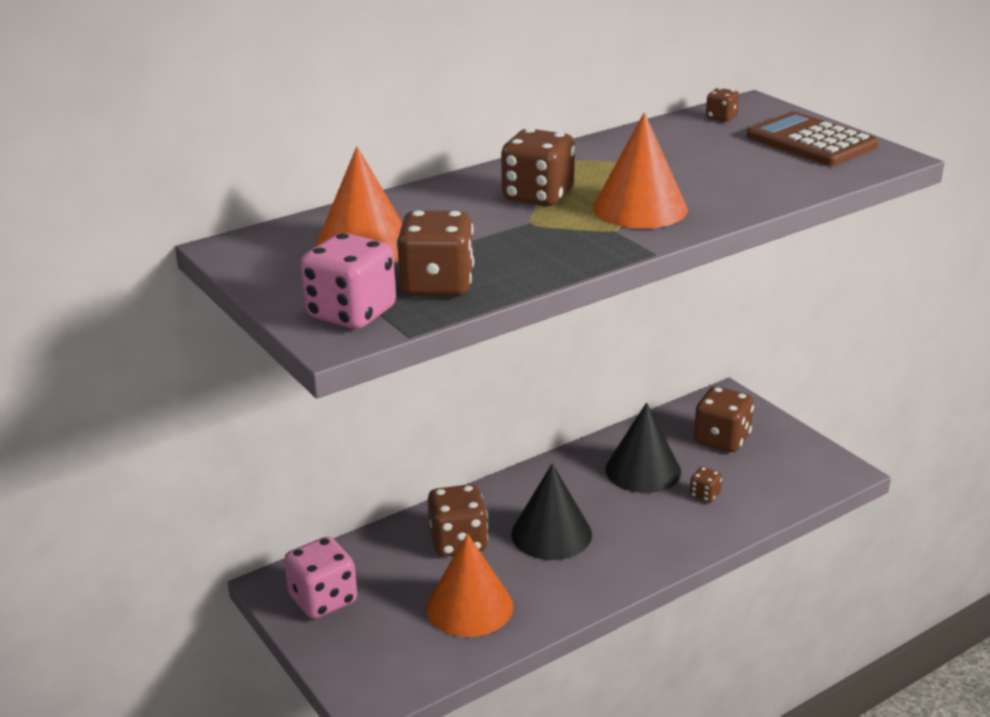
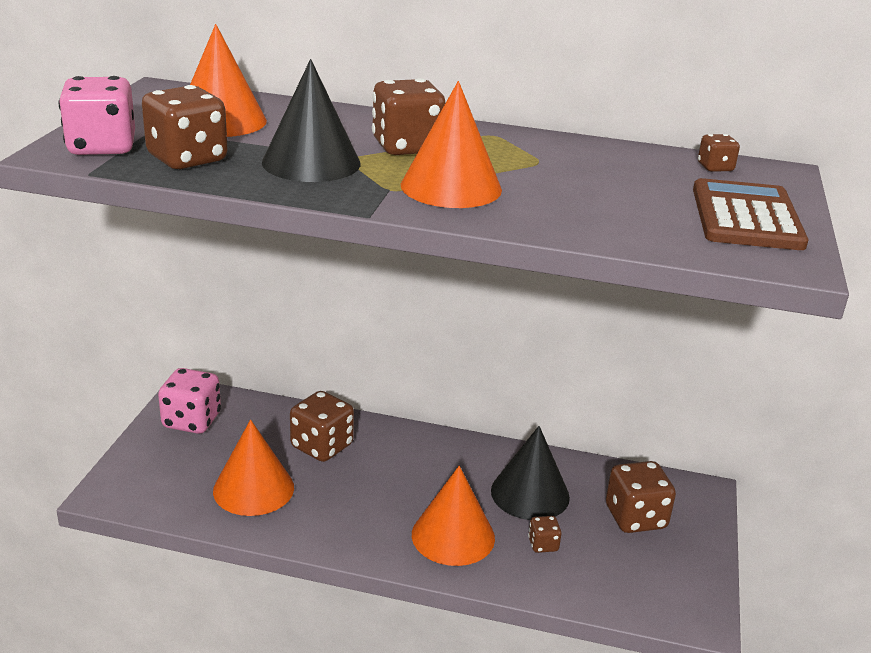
camera: 45 degrees right, 0 degrees up
(551, 534) = (386, 486): black cone -> black cone (311, 162)
(649, 531) = (453, 536): none -> orange cone

